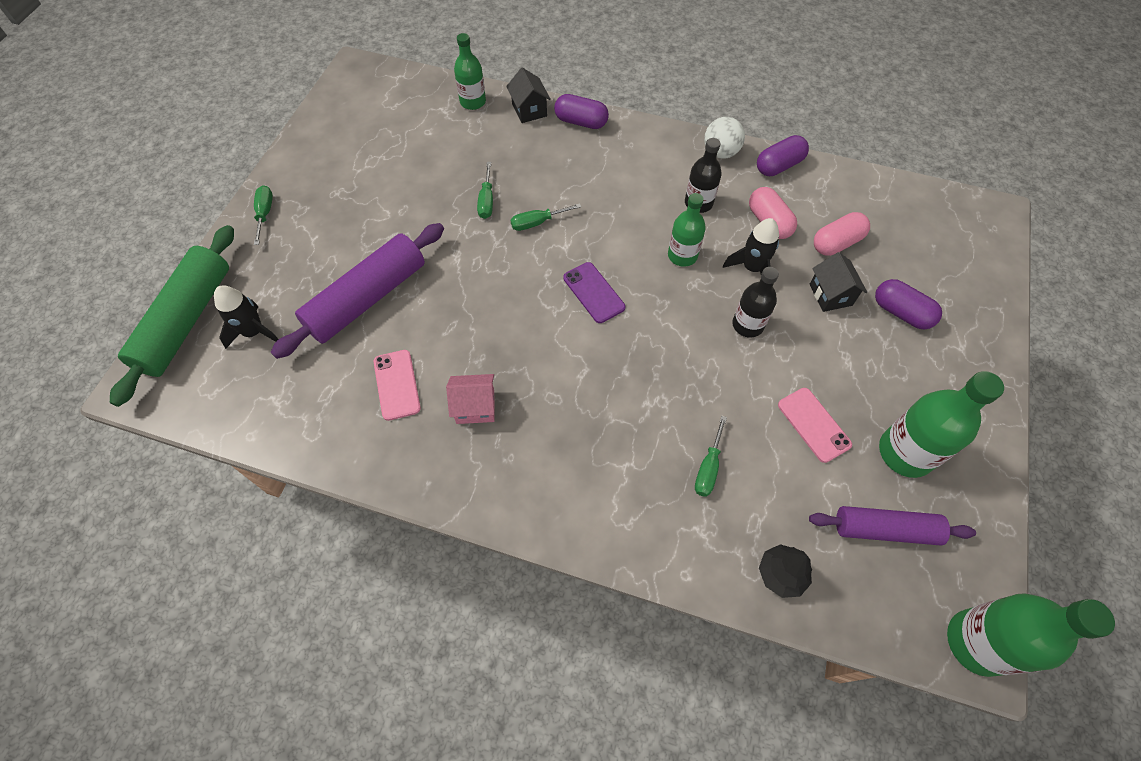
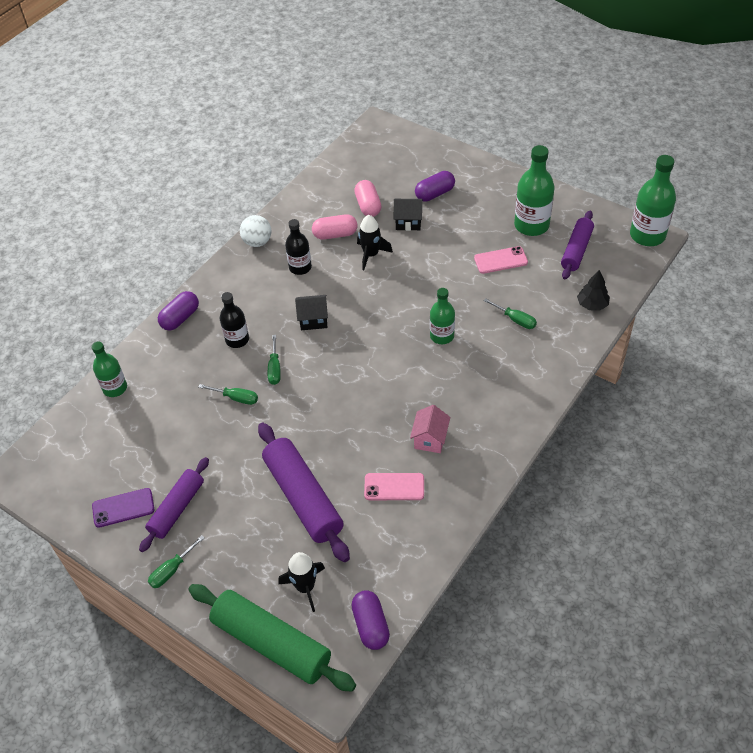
camera: 70 degrees left, 10 degrees down
(265, 214) = (172, 570): green screwdriver -> green screwdriver turned 60 degrees counterclockwise
(336, 195) = (177, 508): none -> purple rolling pin
(529, 110) = (147, 350): black house -> black house (313, 320)
(593, 292) = (356, 348): purple phone -> purple phone (123, 508)
(682, 255) = (344, 289): green bottle -> green bottle (442, 336)
(747, 325) = (416, 270): black bottle -> black bottle (237, 340)
(779, 166) = (286, 214): purple capsule -> purple capsule (371, 625)

